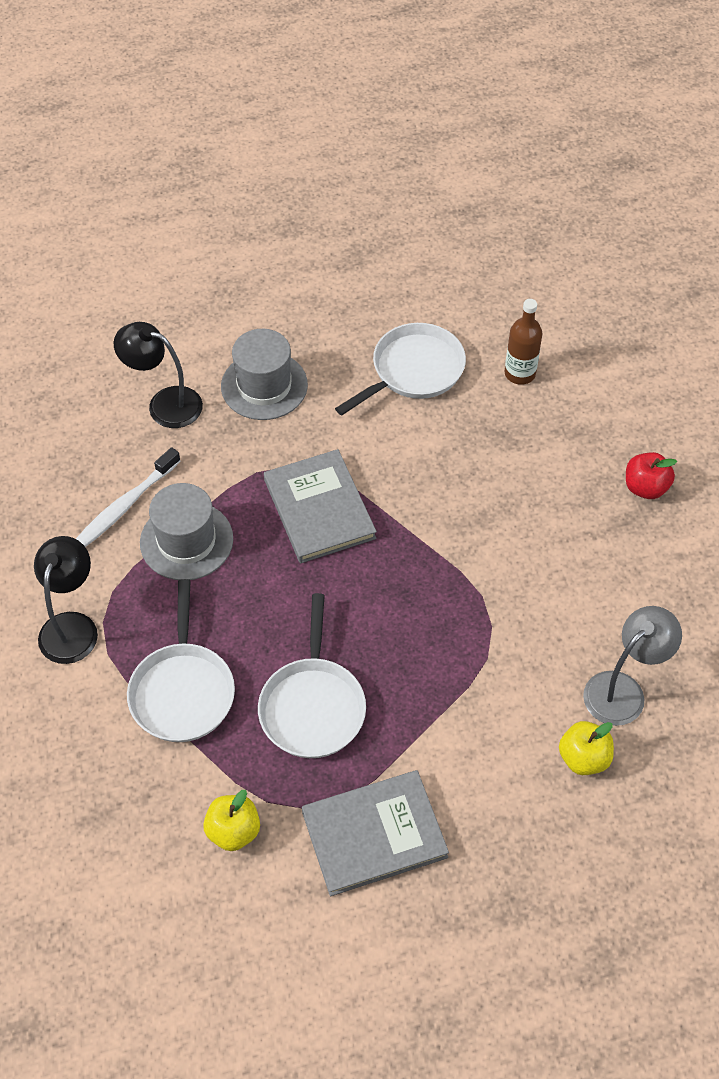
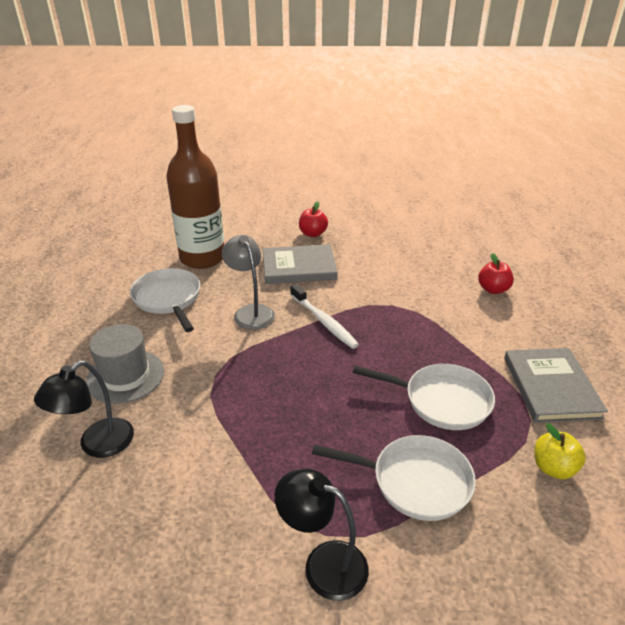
camera: 75 degrees left, 20 degrees down
(124, 506) = (198, 495): white toothbrush -> white toothbrush (324, 322)
(186, 541) = (259, 453): grey hat -> none
(319, 509) = (264, 366): grey book -> grey book (299, 267)
(519, 373) = (202, 258): brown bottle -> brown bottle, size x2.12
(583, 758) = (493, 289): yellow apple -> red apple
(623, 690) = (448, 267): grey lamp -> grey lamp (250, 312)

